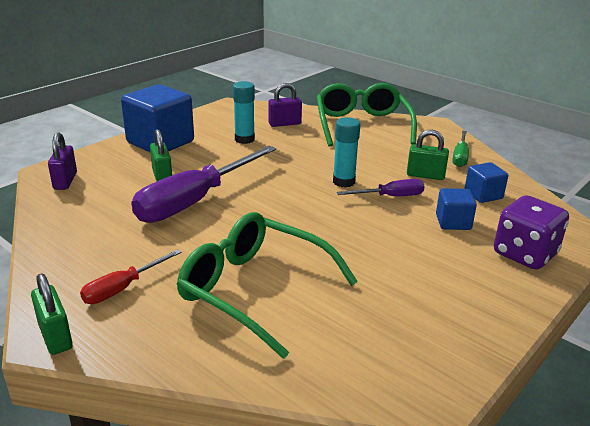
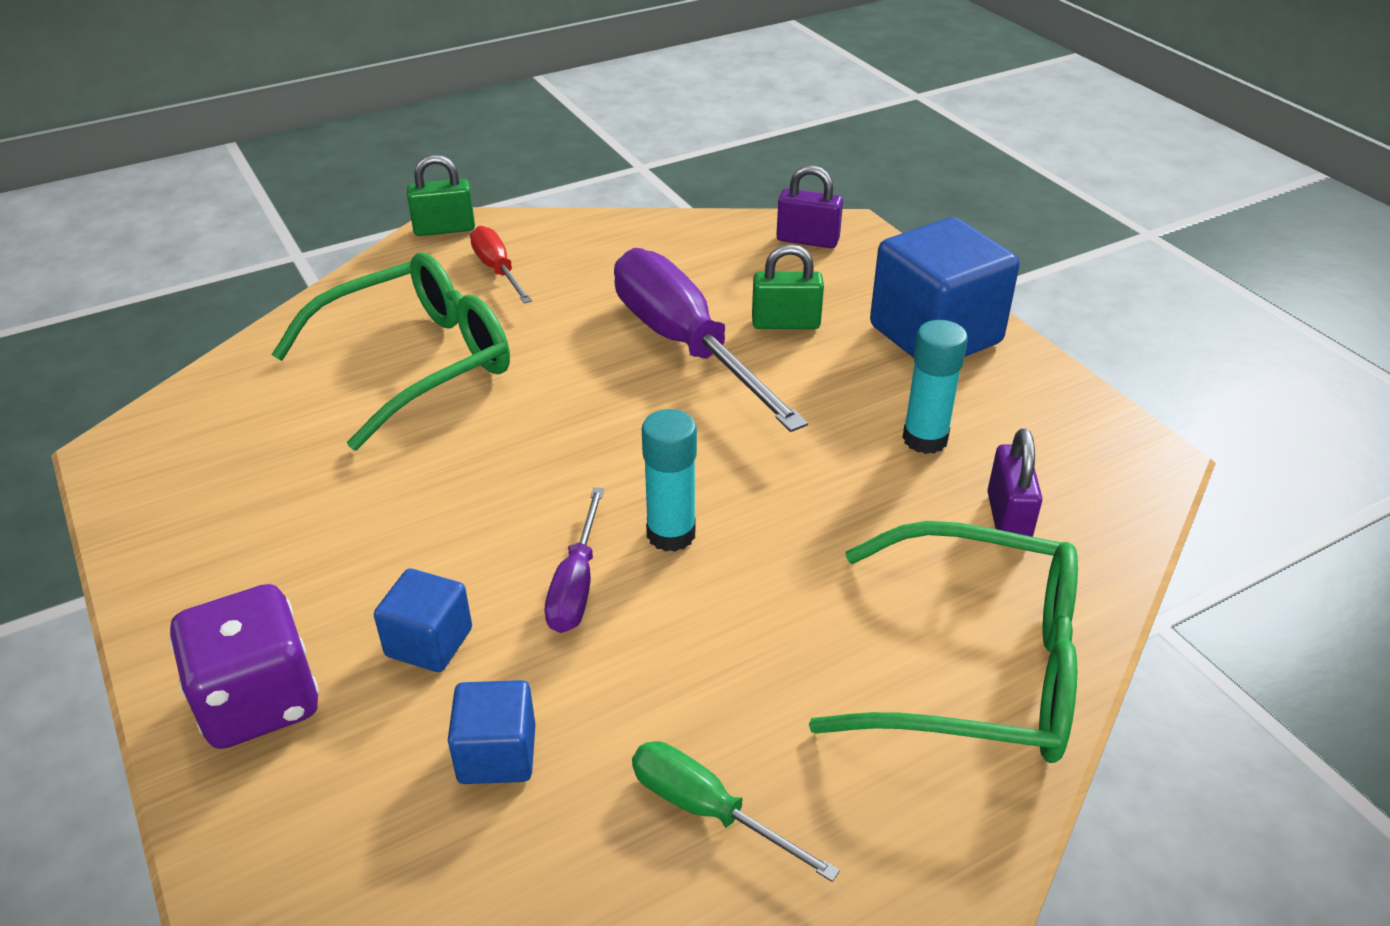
camera: 110 degrees right, 10 degrees up
(425, 175) = (638, 683): green padlock -> none

